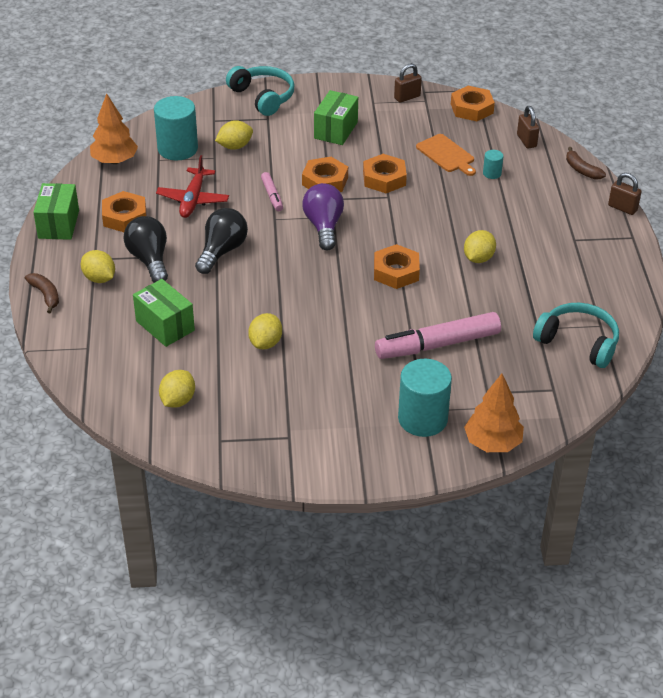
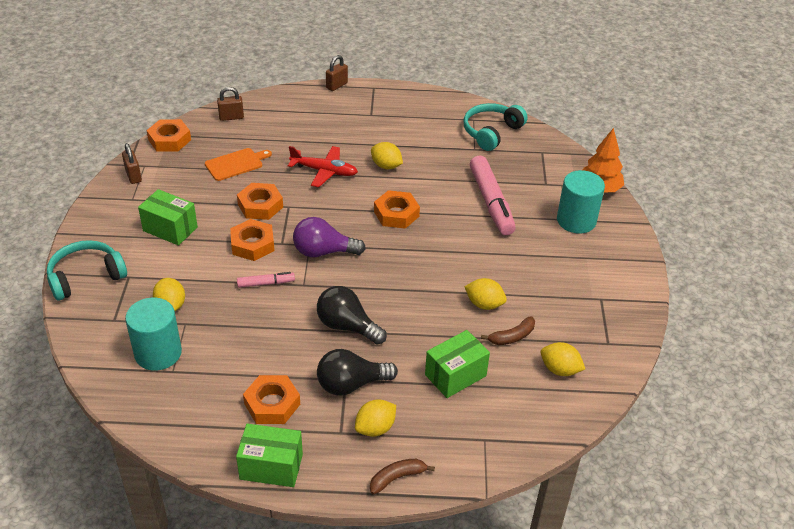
camera: 85 degrees left, 0 degrees up
(114, 161) = (162, 411): orange tree -> none
(193, 199) = (256, 344): red plane -> red plane (324, 171)
(492, 173) = (272, 142): turquoise cylinder -> none
(581, 170) = (282, 96): brown banana -> brown banana (512, 337)

